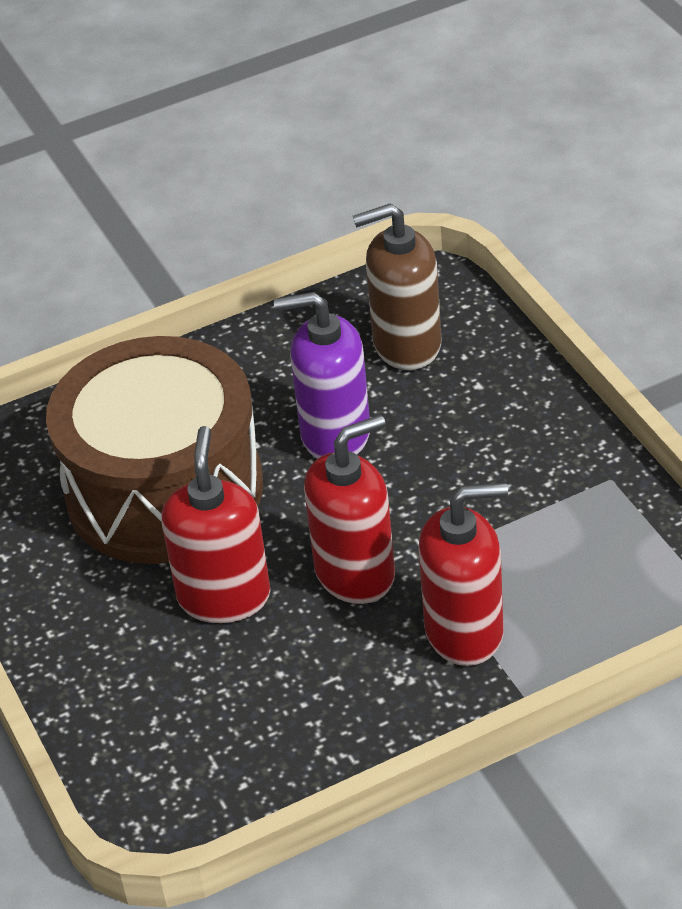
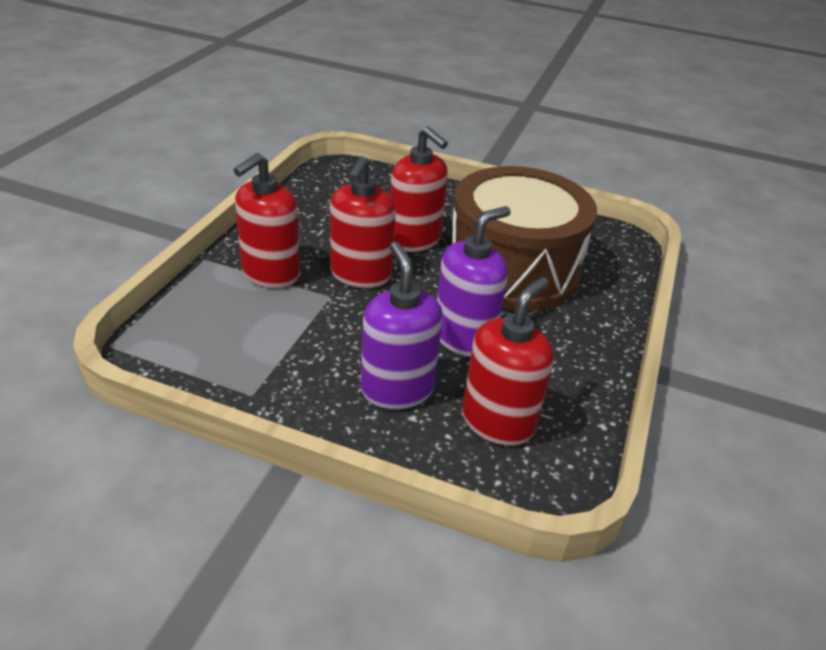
camera: 130 degrees right, 5 degrees down
(406, 345) = (498, 421): brown soap dispenser -> red soap dispenser
(464, 416) = (397, 389): none -> purple soap dispenser

